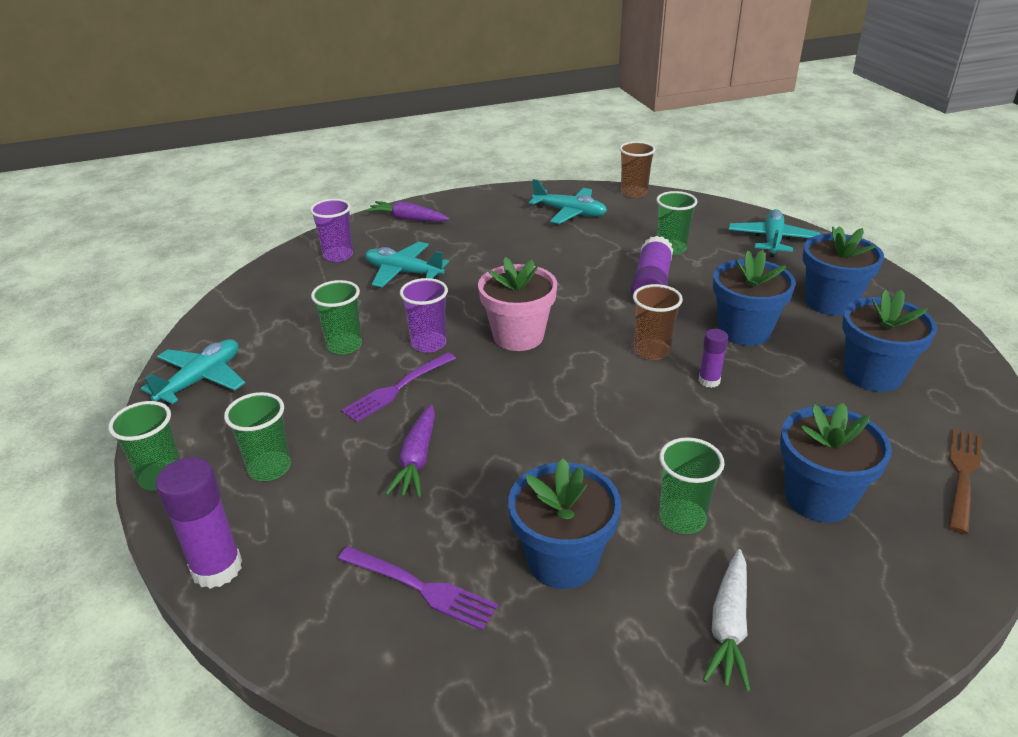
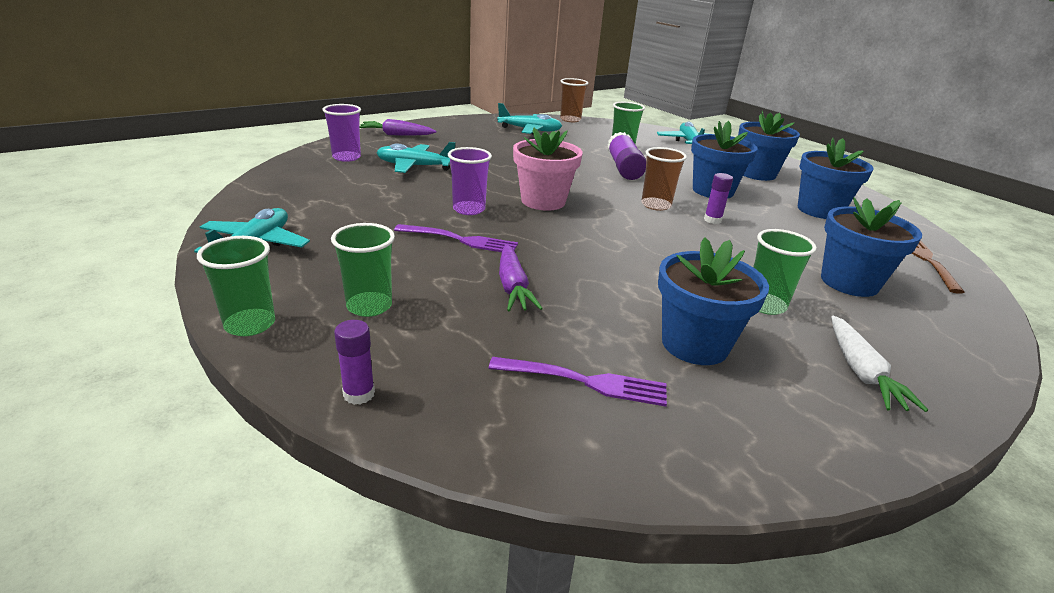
camera: 20 degrees left, 5 degrees down
(217, 568) = (359, 394): purple glue stick -> purple glue stick, size x0.56
(344, 345) = (390, 214): green cup -> none
(397, 388) = (460, 240): purple fork -> purple fork turned 105 degrees counterclockwise

